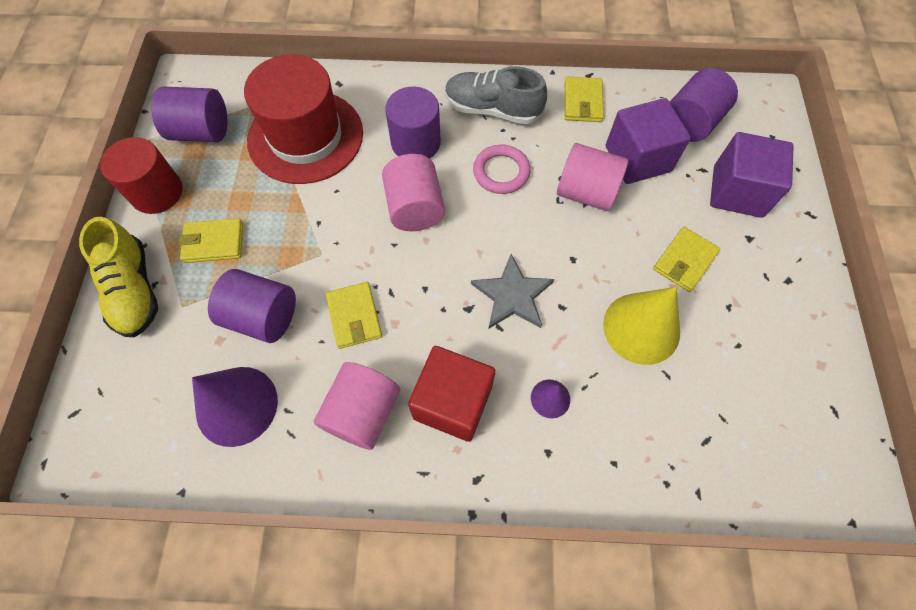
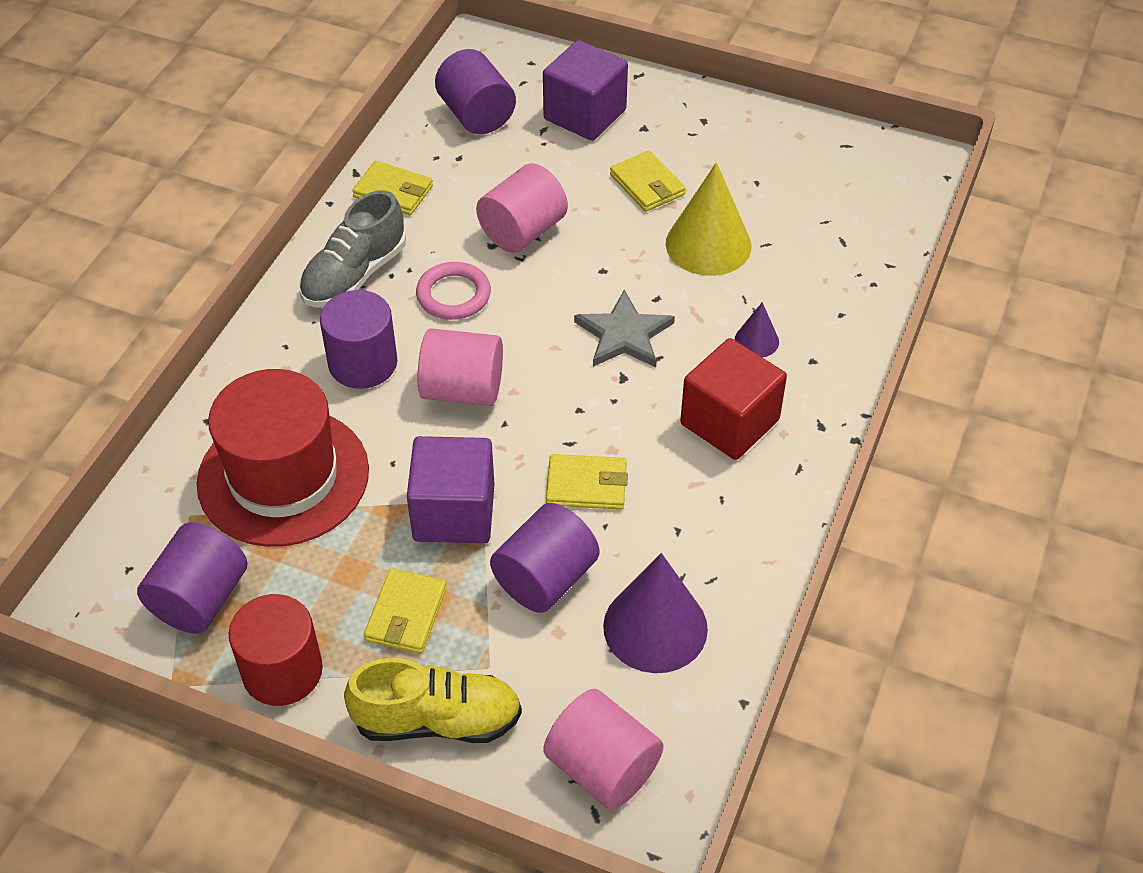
camera: 70 degrees left, 15 degrees down
(362, 412) = (711, 505): pink cylinder -> pink cylinder (602, 767)
(637, 159) = (501, 174): purple cube -> purple cube (454, 512)

